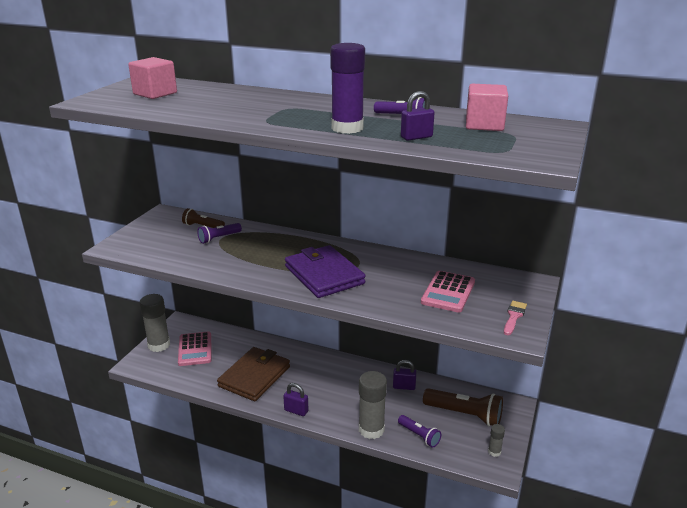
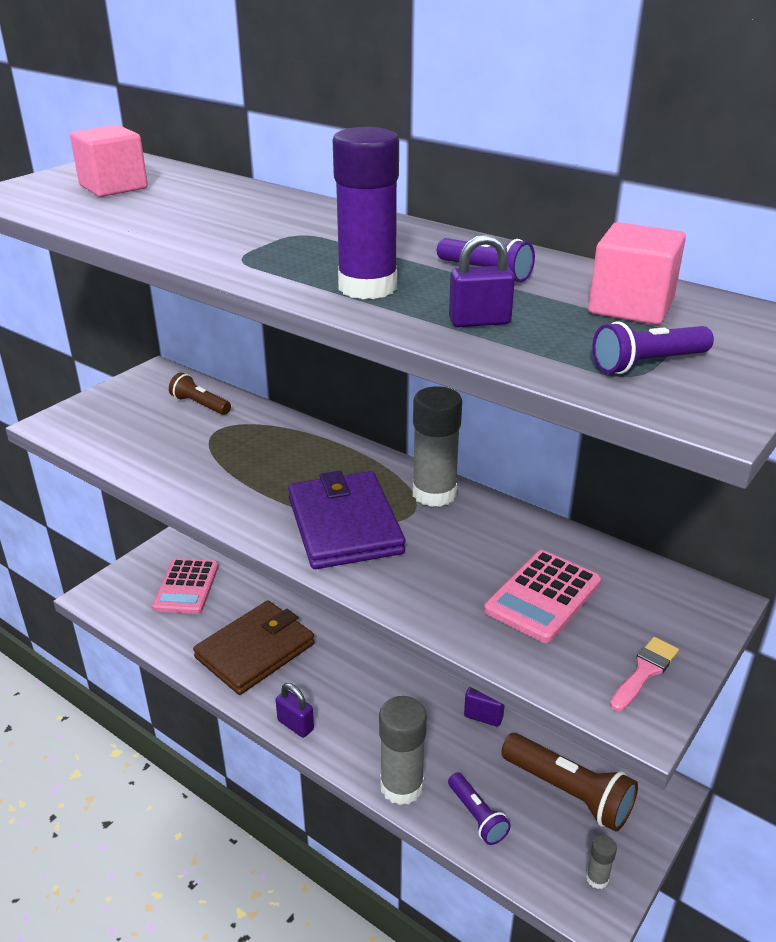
camera: 15 degrees right, 5 degrees up
(159, 345) = (138, 570): grey glue stick -> grey glue stick (434, 494)
(219, 238) = (213, 429): purple flashlight -> purple flashlight (648, 364)

